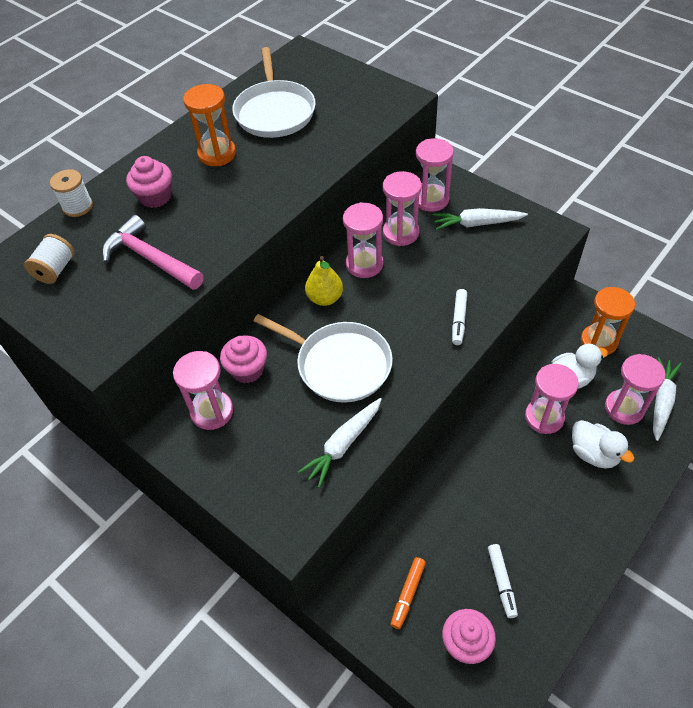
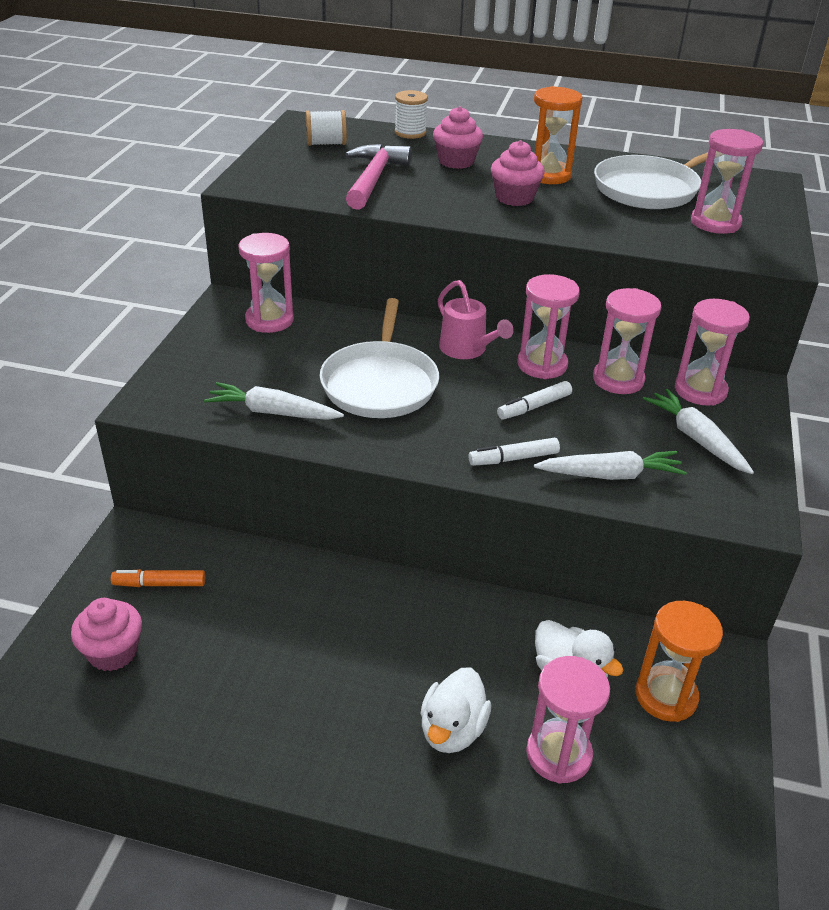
camera: 60 degrees right, 15 degrees down
(247, 370) = (333, 327): pink cupcake -> pink cupcake (514, 198)
(325, 298) = (467, 350): yellow pear -> pink watering can
(501, 582) = (206, 668): white marker -> white marker (534, 406)
(544, 417) = (481, 658): pink hourglass -> pink hourglass (715, 223)
(661, 401) = (605, 805): white carrot -> white carrot (610, 475)

